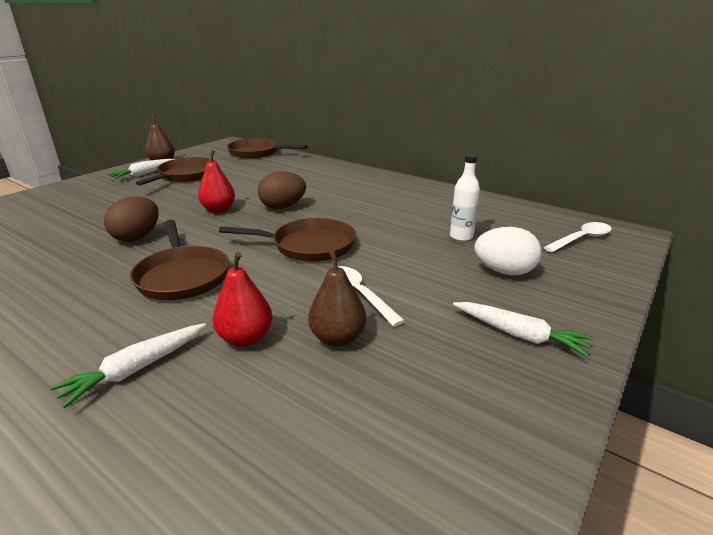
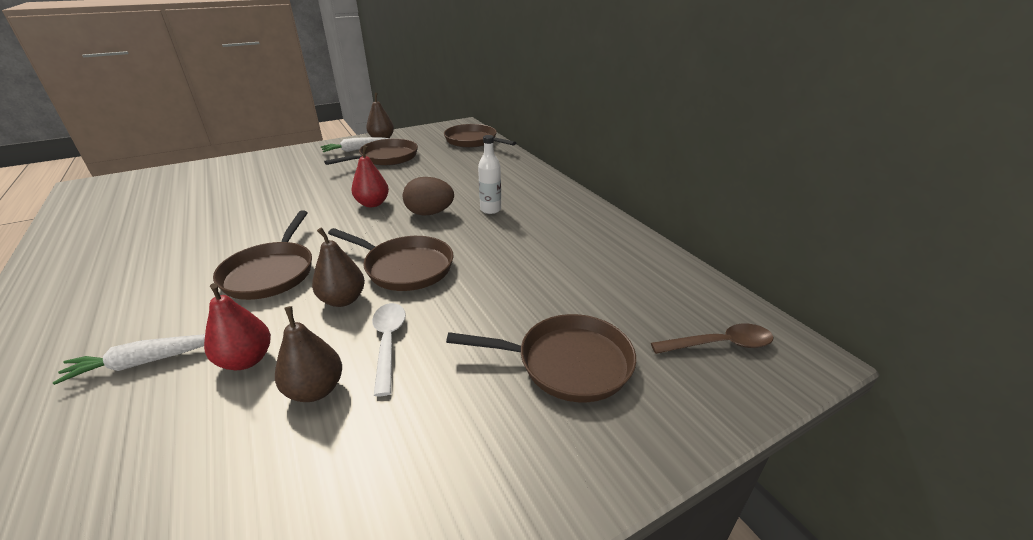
camera: 25 degrees right, 5 degrees up
(137, 237) = (281, 220): brown egg -> none
(282, 278) = (343, 300): none -> brown pear
(461, 237) = (569, 298): white bottle -> white bottle (490, 209)
(504, 271) = (567, 363): white egg -> brown pan
(519, 335) = (490, 459): white carrot -> none
(581, 239) = (719, 344): white spoon -> brown spoon

